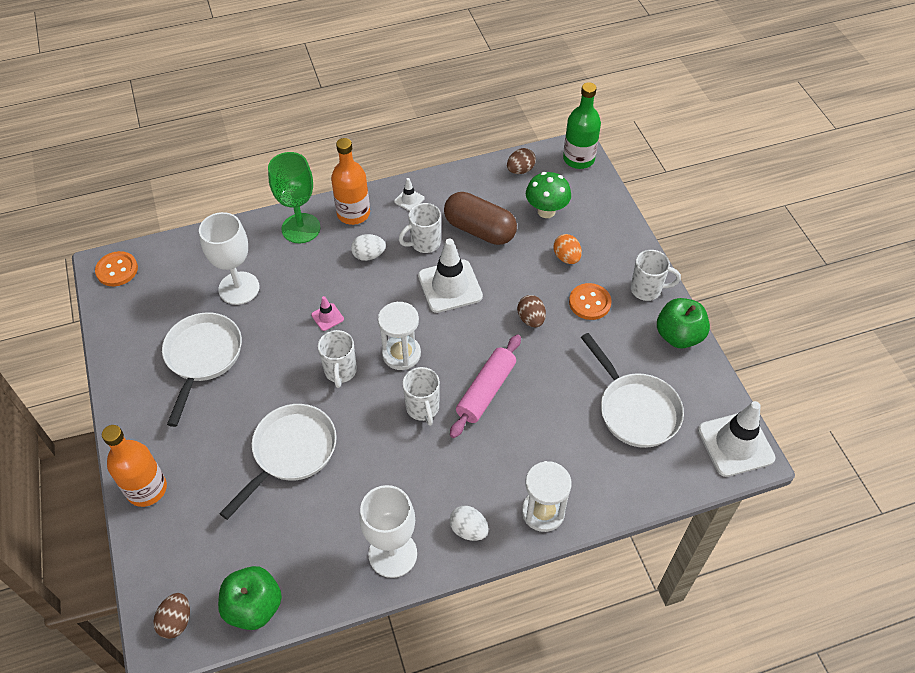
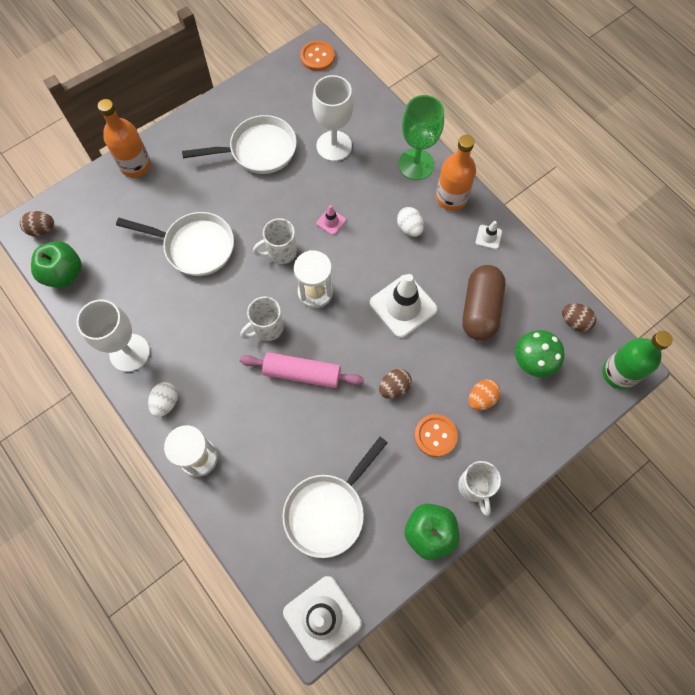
camera: 70 degrees right, 15 degrees up
(424, 243) = (443, 267): white mug -> none

